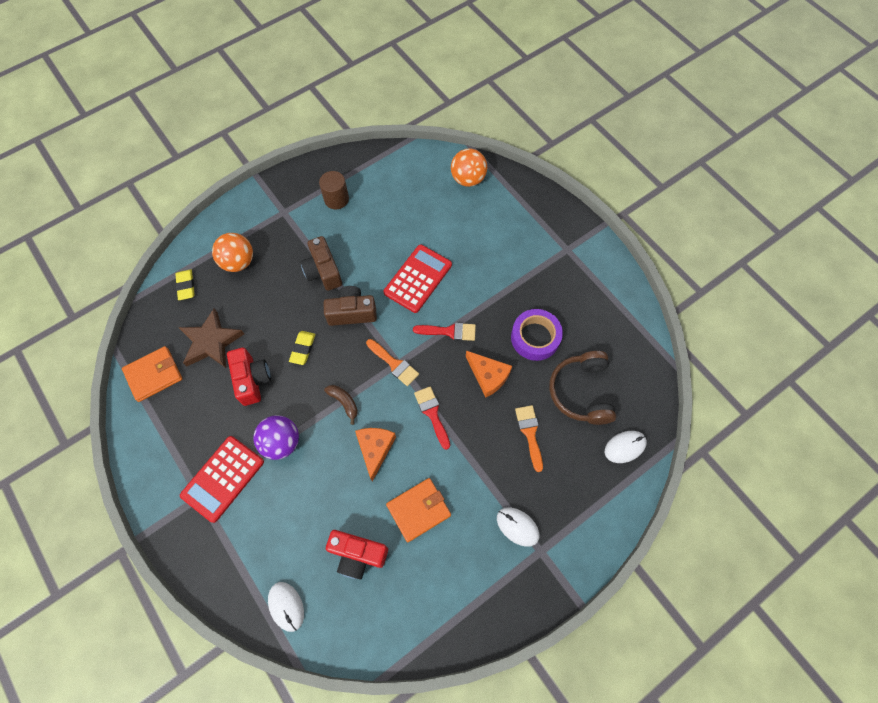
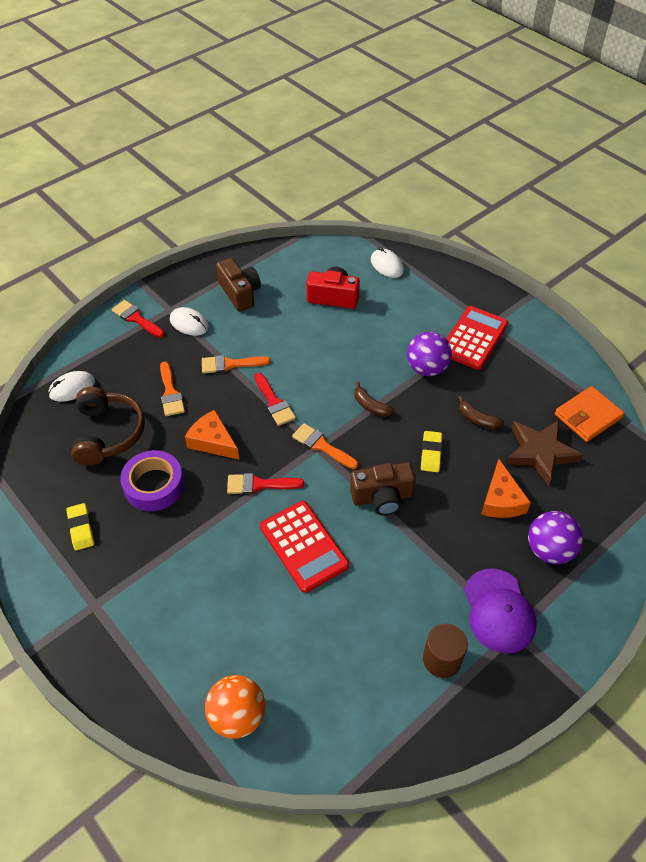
camera: 175 degrees right, 15 degrees down
(186, 286) = (602, 513): yellow eraser -> yellow eraser (81, 528)
(238, 262) = (549, 550): orange ball -> purple ball
(252, 380) = (477, 419): red camera -> brown banana
(290, 224) = (498, 611): none -> purple cap
(323, 271) = (432, 546): brown camera -> brown camera (240, 293)
(375, 449) = (330, 369): orange cheese -> orange cheese (501, 500)
(418, 279) = (304, 546): red calculator -> red calculator turned 60 degrees counterclockwise
(418, 510) = (282, 329): orange wallet -> none
(473, 464) = (230, 364): none -> orange brush
(575, 540) = (136, 318): none -> red brush

